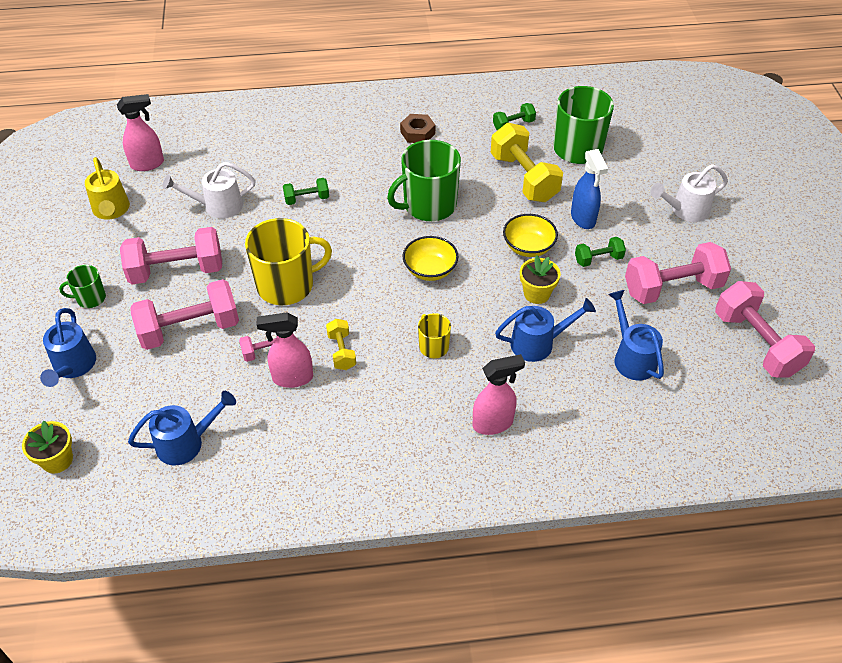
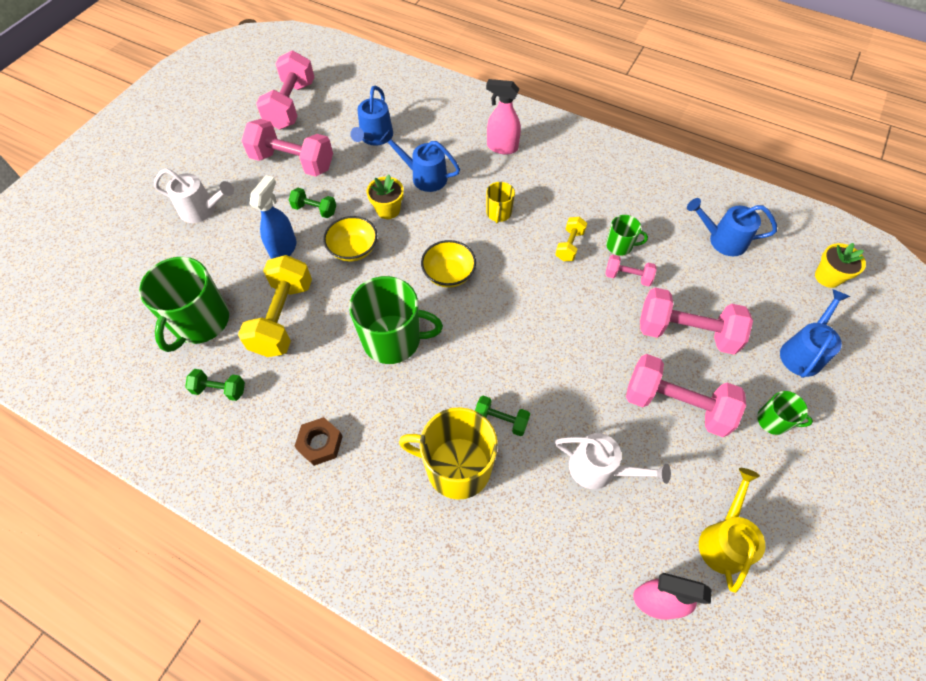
camera: 145 degrees left, 10 degrees up
(287, 285) = (579, 329): yellow mug -> yellow mug (456, 467)
(292, 378) = (620, 245): pink spray bottle -> green mug

